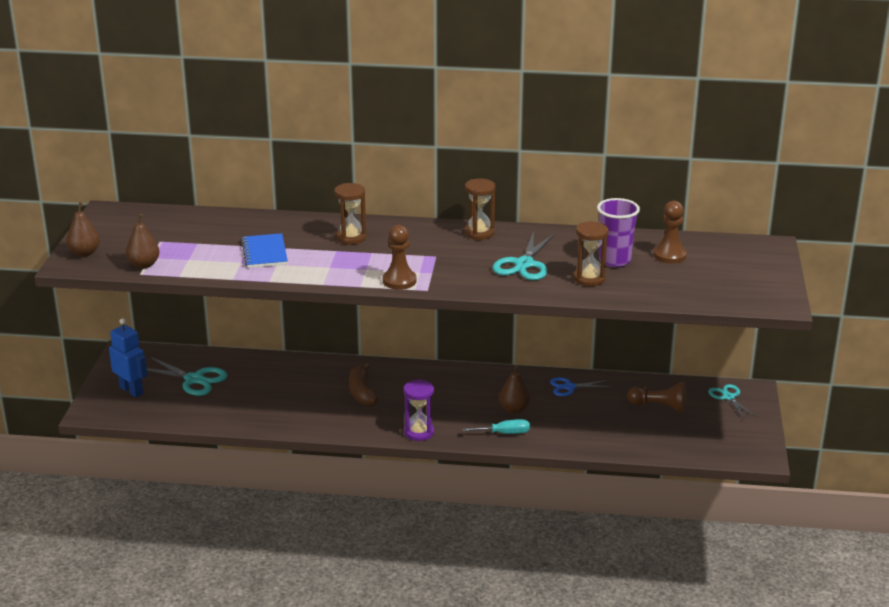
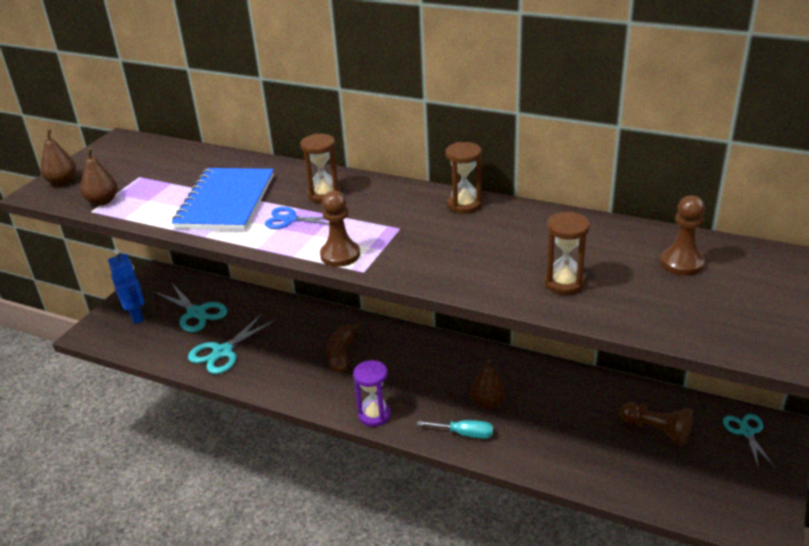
camera: 20 degrees right, 5 degrees up
(265, 252) = (226, 202): blue notebook -> blue notebook, size x1.66
(524, 264) = (494, 252): turquoise scissors -> turquoise scissors (223, 352)
(569, 387) = (561, 385): blue scissors -> blue scissors (290, 219)
(614, 260) = (607, 261): purple cup -> none

